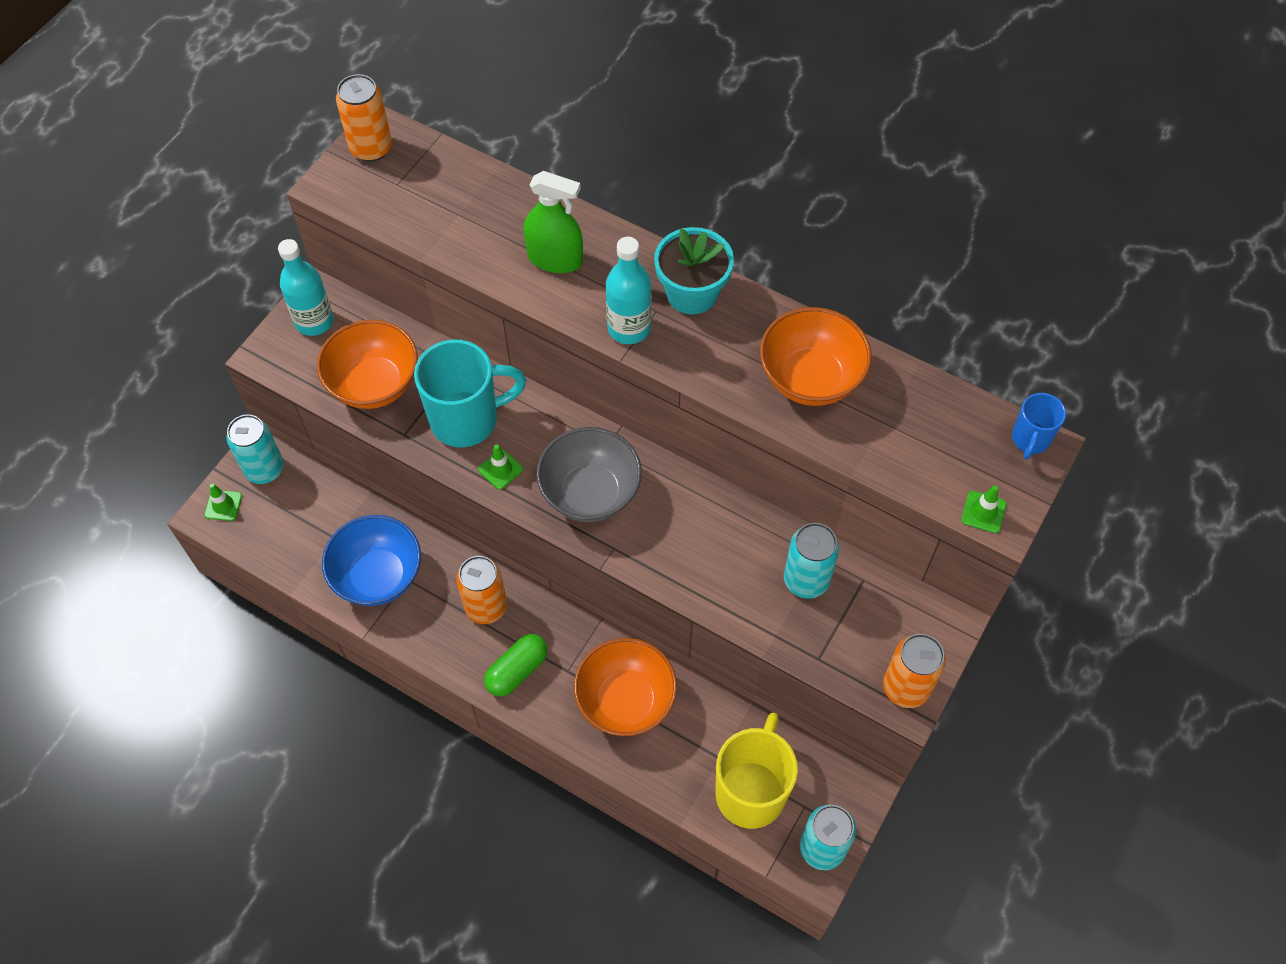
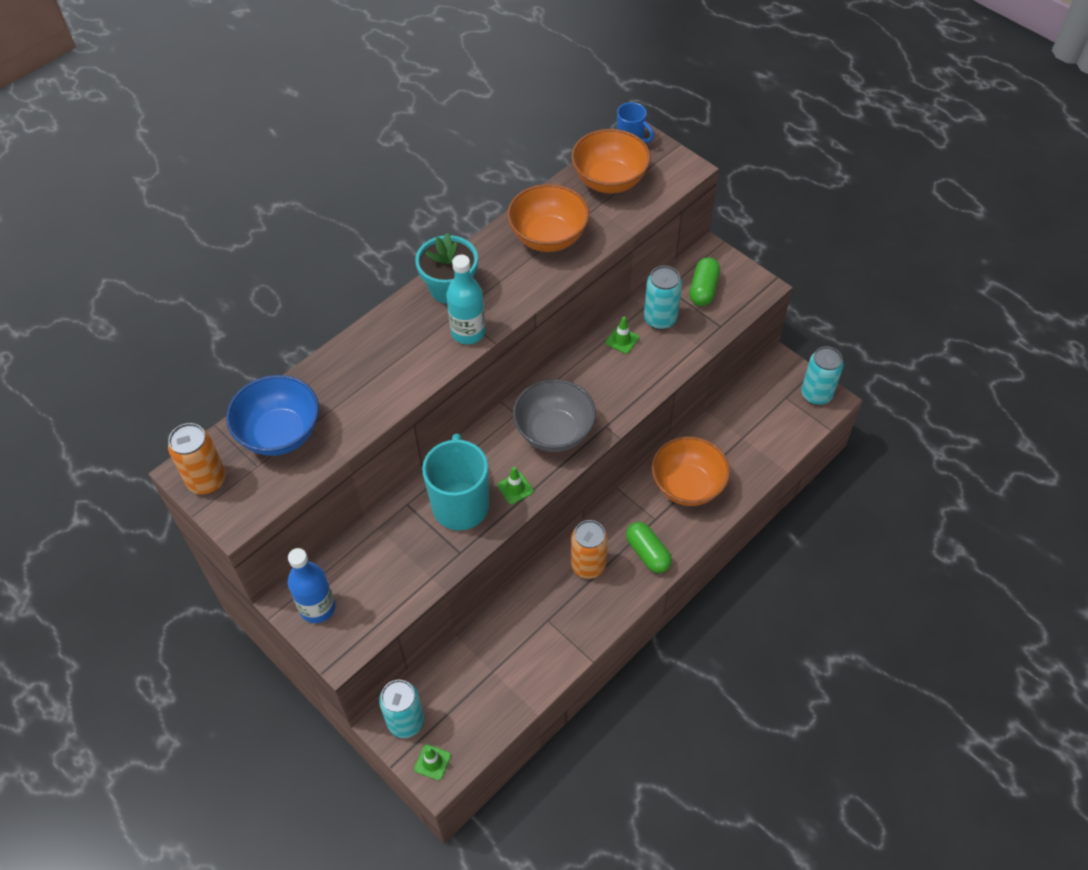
camera: 75 degrees left, 5 degrees down
(314, 321) = (317, 607): turquoise bottle -> blue bottle
(374, 384) = (402, 568): orange bowl -> orange bowl (609, 181)
(378, 576) = (539, 641): blue bowl -> blue bowl (280, 434)
(555, 259) = (383, 367): green spray bottle -> none
(751, 791) = (770, 425): yellow mug -> none
(877, 625) = (703, 289): none -> green capsule
(906, 687) = (751, 285): orange can -> none
(983, 512) = (678, 175): green traffic cone -> green traffic cone (622, 340)

